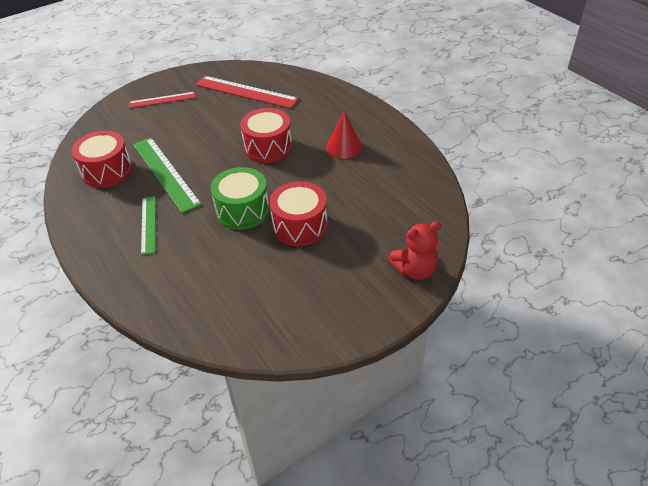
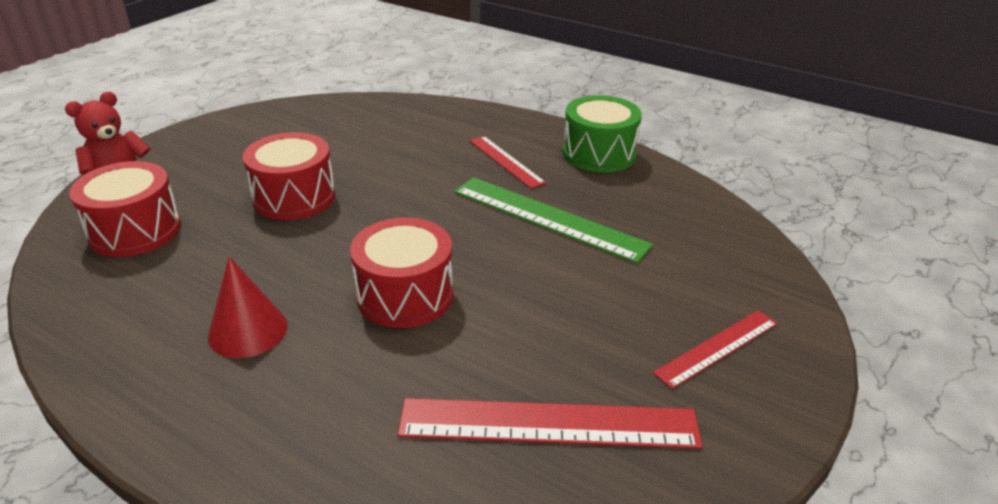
camera: 155 degrees right, 10 degrees down
(107, 171) = (640, 202): red drum -> red drum (135, 231)
(148, 224) = (506, 161): green ruler -> red ruler
(243, 210) = (388, 198): green drum -> green drum (599, 154)

